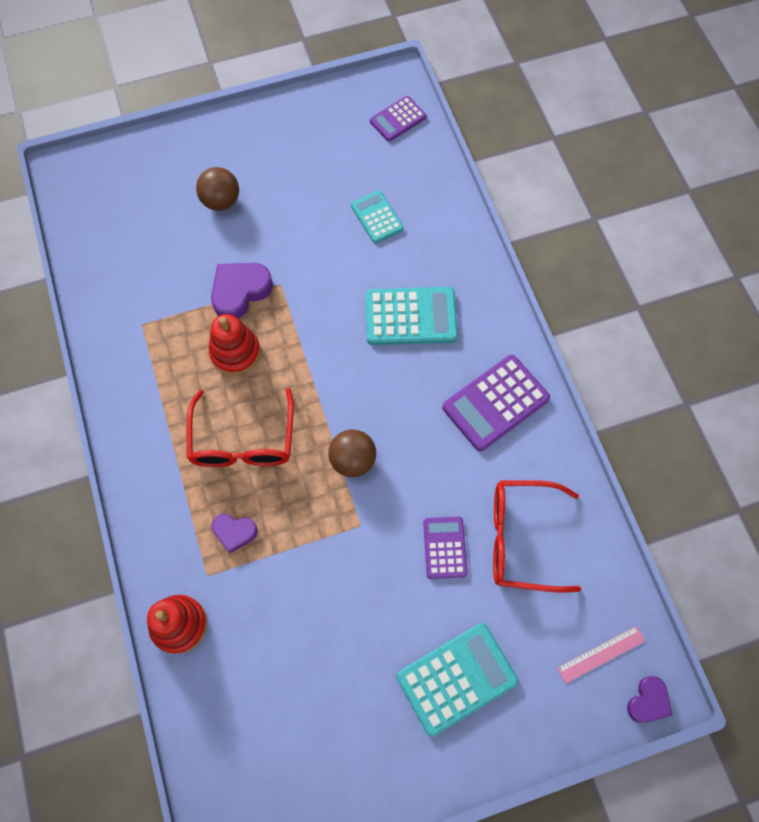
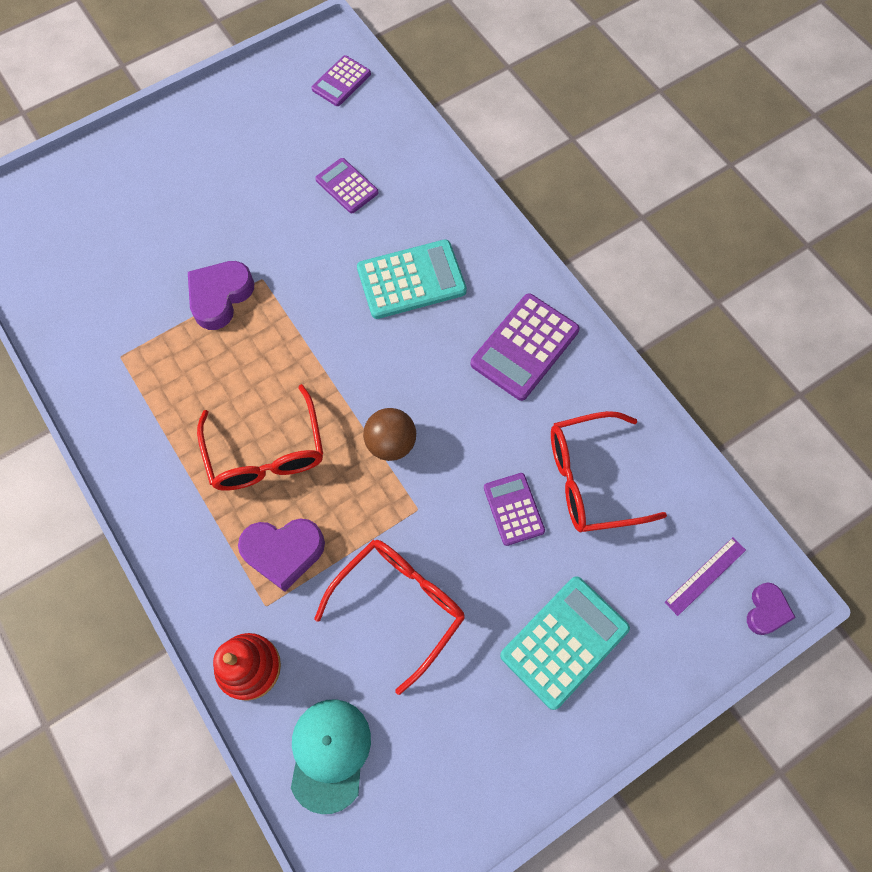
camera: 15 degrees left, 0 degrees up
(221, 201) = (173, 206): brown ball -> none
(226, 719) = (329, 754): none -> turquoise cap
(234, 532) = (283, 552): purple heart -> purple heart, size x1.65
(235, 352) = (232, 361): red stacking toy -> none
(321, 606) = (400, 605): none -> red glasses
(377, 217) = (347, 186): turquoise calculator -> purple calculator
(601, 654) = (705, 576): pink ruler -> purple ruler

